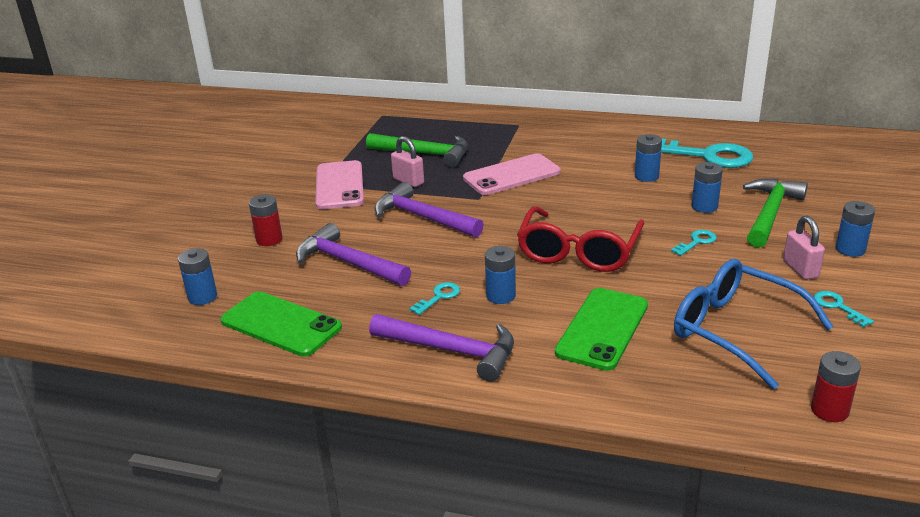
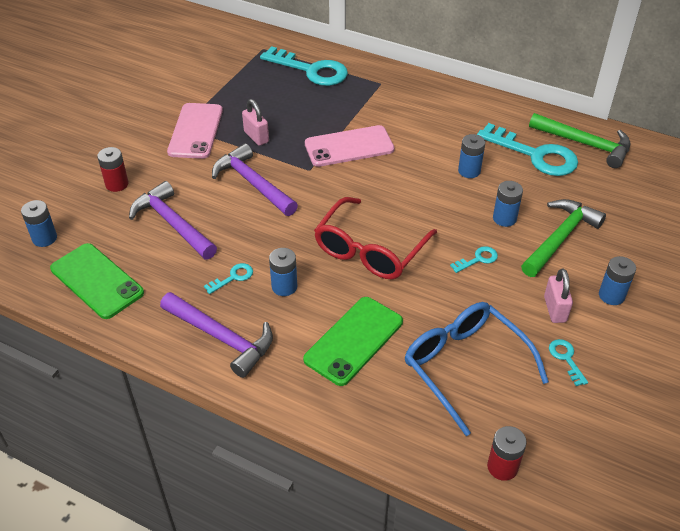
camera: 10 degrees right, 15 degrees up
(424, 154) = (282, 105): green hammer -> green hammer (585, 144)
(441, 124) = (311, 70): none -> turquoise key

